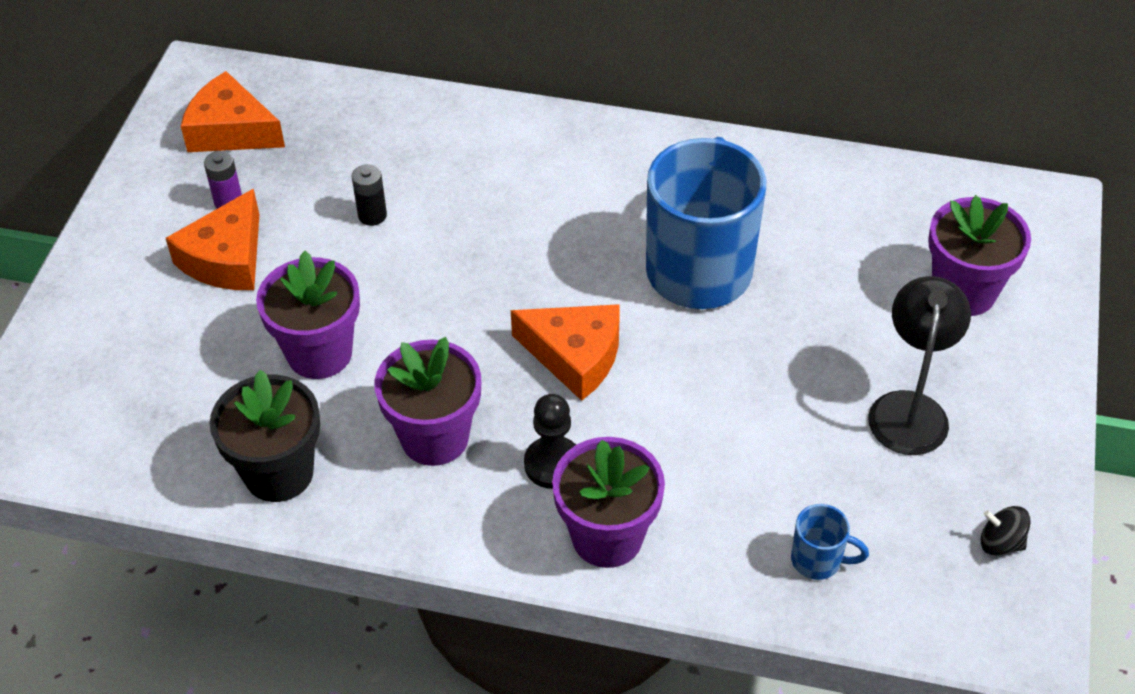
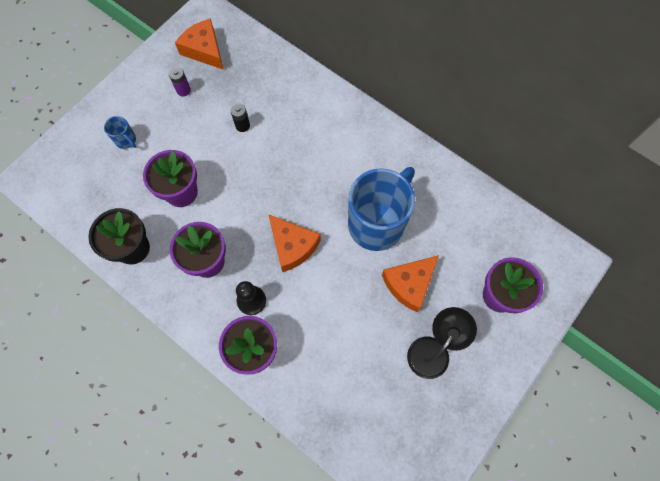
camera: 25 degrees right, 20 degrees up
(226, 258) = (167, 122): orange cheese -> orange cheese (409, 284)
(818, 560) = (342, 411): blue mug -> blue mug (126, 140)
(1000, 543) = (433, 445): black spinning top -> none

